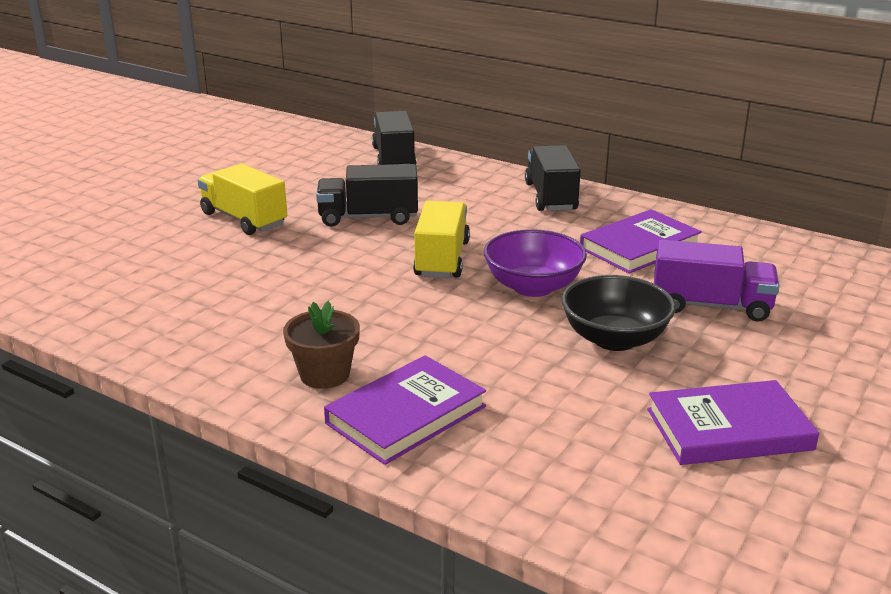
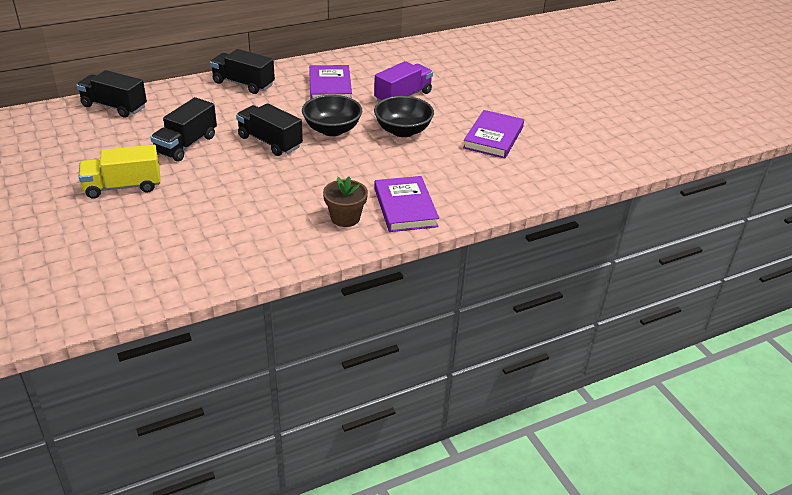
camera: 60 degrees left, 10 degrees up
(442, 259) = (270, 142): yellow truck -> black truck
(533, 287) = (332, 130): purple bowl -> black bowl

